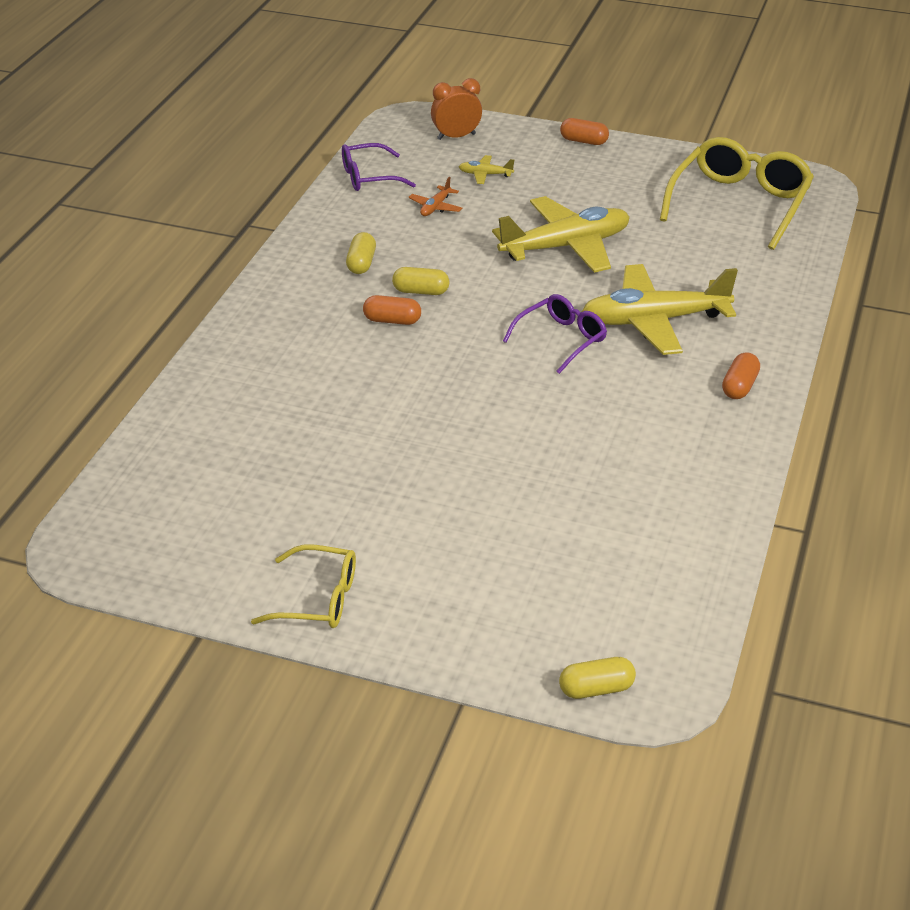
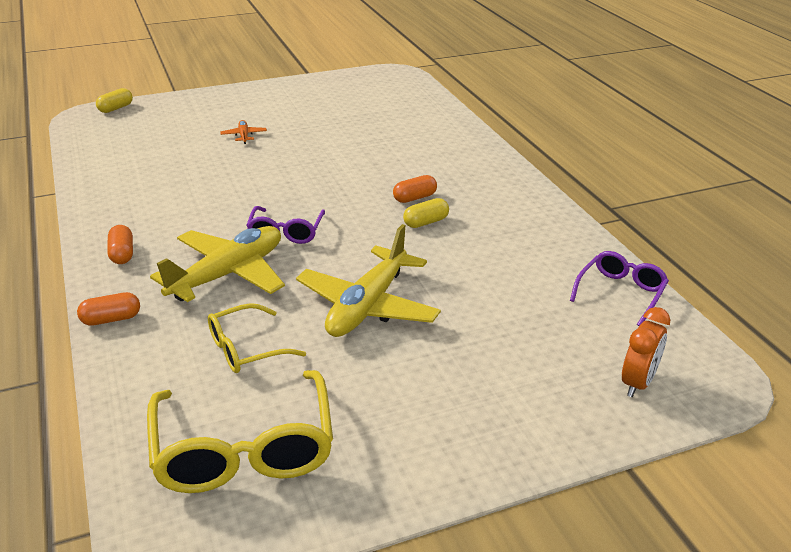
camera: 140 degrees right, 5 degrees down
(318, 599) = (274, 92): yellow glasses -> yellow glasses (246, 349)
(361, 263) = (496, 223): yellow capsule -> none
(435, 207) = (522, 291): orange plane -> orange plane (244, 136)
(485, 175) = (538, 348): yellow plane -> none
(583, 141) = (512, 455): orange capsule -> orange capsule (111, 319)

